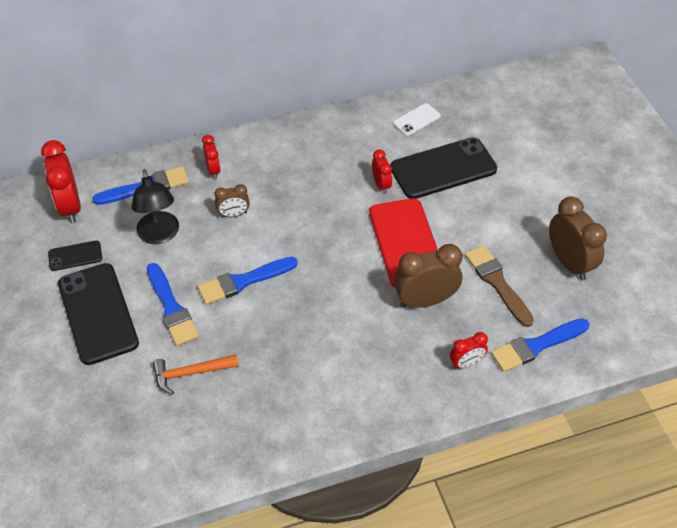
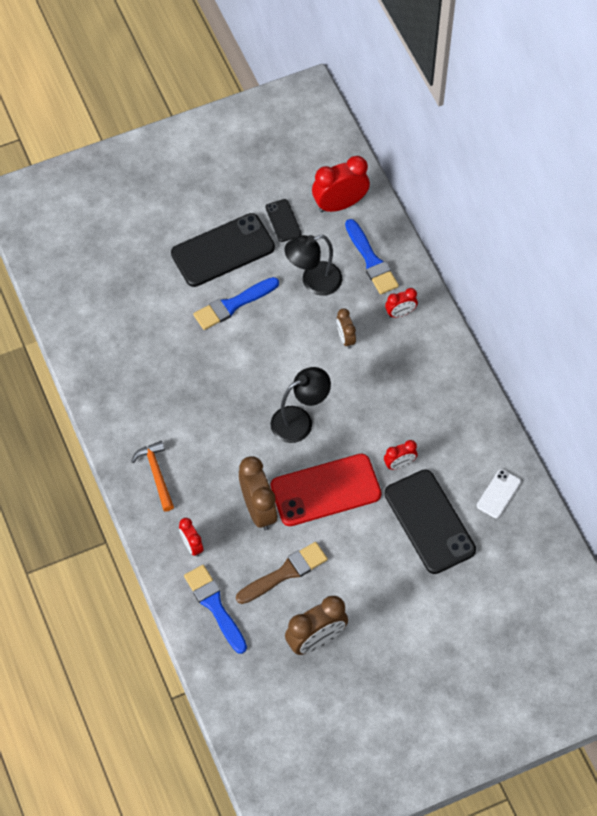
camera: 85 degrees right, 10 degrees up
(190, 373) = (167, 330): orange hammer -> orange hammer (156, 474)
(243, 281) = (267, 357): blue brush -> none
(324, 259) = (299, 420): none -> black lamp
(416, 120) = (498, 494): white phone -> white phone turned 75 degrees clockwise

